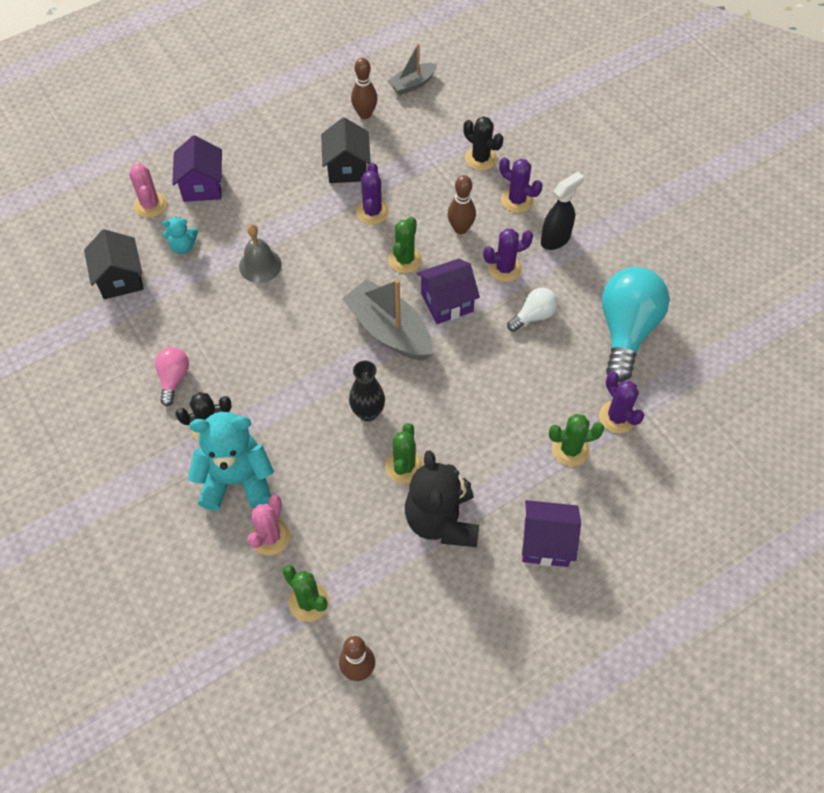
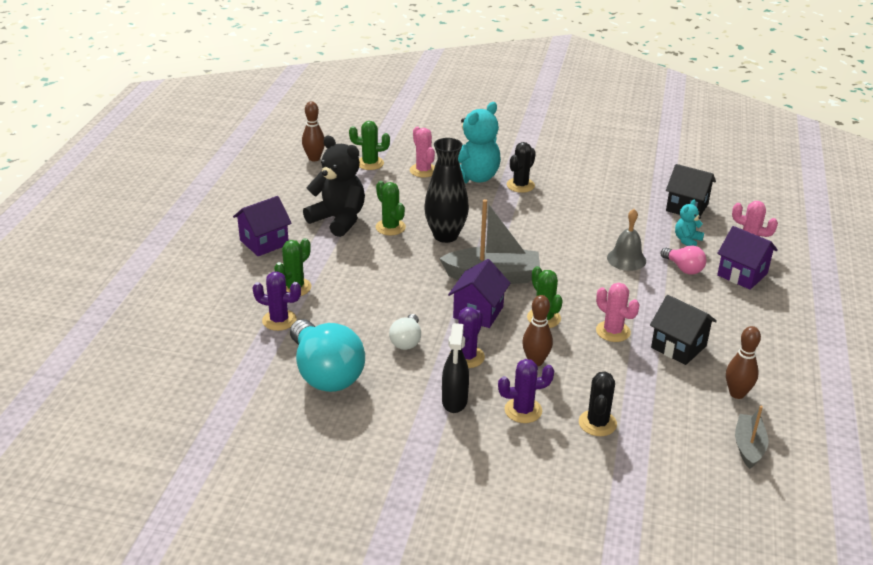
camera: 135 degrees right, 25 degrees down
(174, 378) = (575, 190): pink light bulb -> pink light bulb (683, 268)
(368, 412) = (445, 235): black vase -> black vase, size x1.50
(372, 212) = (613, 331): purple cactus -> pink cactus
(481, 158) = (597, 423): black cactus -> black cactus turned 75 degrees counterclockwise

